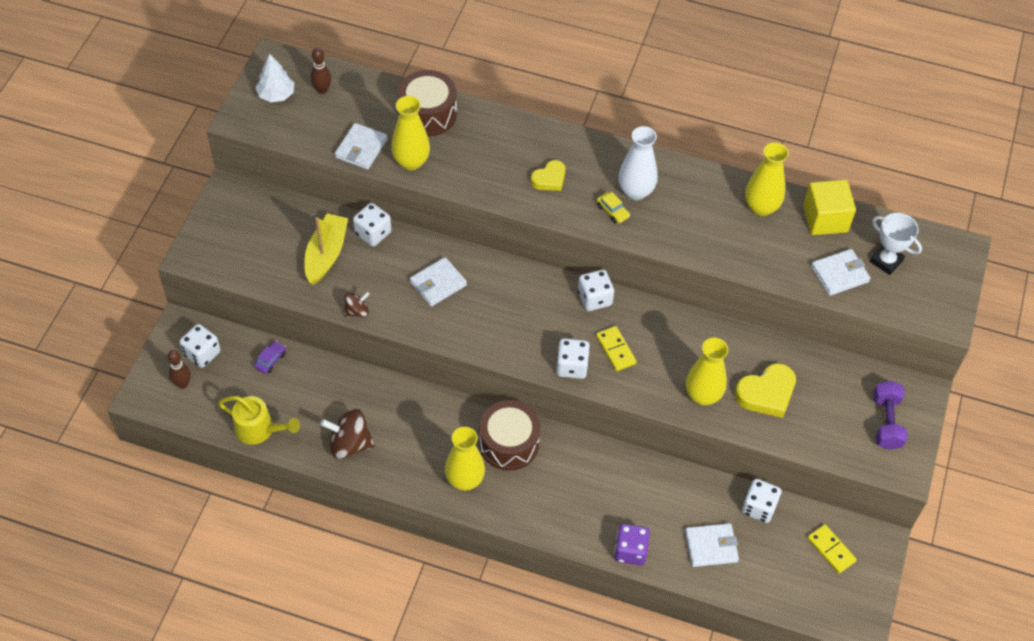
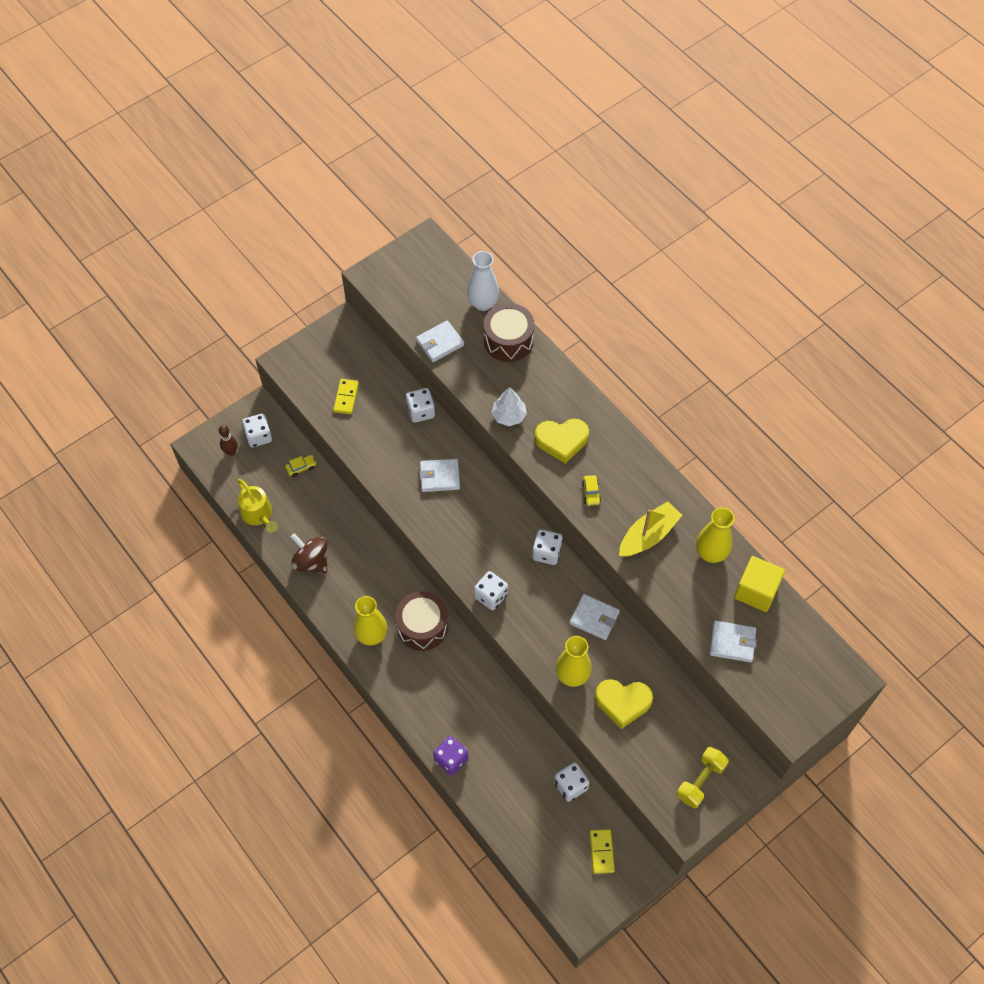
camera: 35 degrees right, 5 degrees up
(270, 360) = (301, 467): purple car -> yellow car
(276, 95) = (409, 268): white tree -> white tree (508, 416)
(322, 90) = (445, 281): brown bowling pin -> none
(326, 254) = (376, 410): yellow boat -> yellow boat (648, 535)
(357, 311) = (367, 466): brown spinning top -> none
(411, 162) = (468, 373): yellow vase -> none
(549, 179) = (562, 441): yellow heart -> yellow heart, size x1.59
(616, 350) = (533, 602): yellow domino -> yellow domino (346, 397)
(635, 191) = (620, 486): white vase -> white vase (483, 303)
(711, 546) = (512, 793): white wallet -> white wallet (594, 618)
(886, 261) = (779, 653): white trophy -> none
(886, 422) = (700, 781): purple dumbbell -> yellow dumbbell

